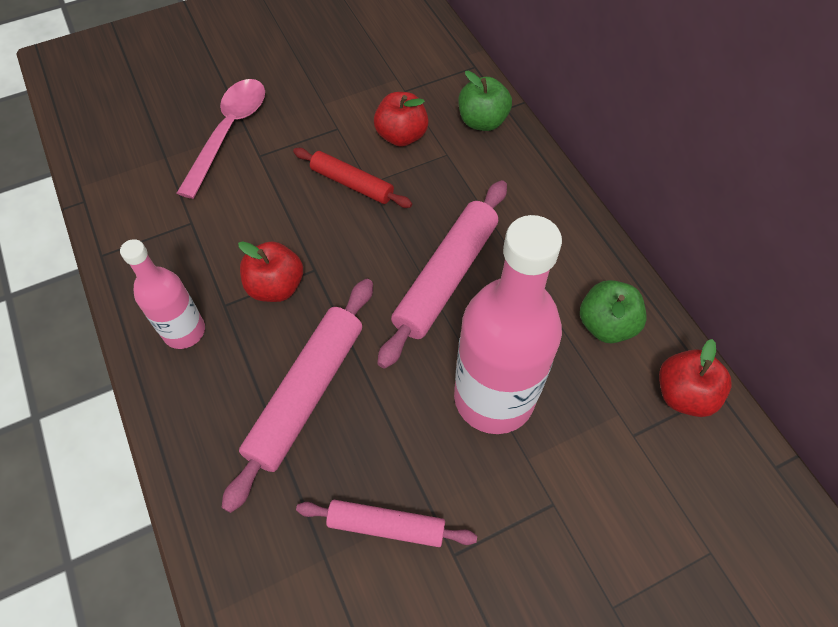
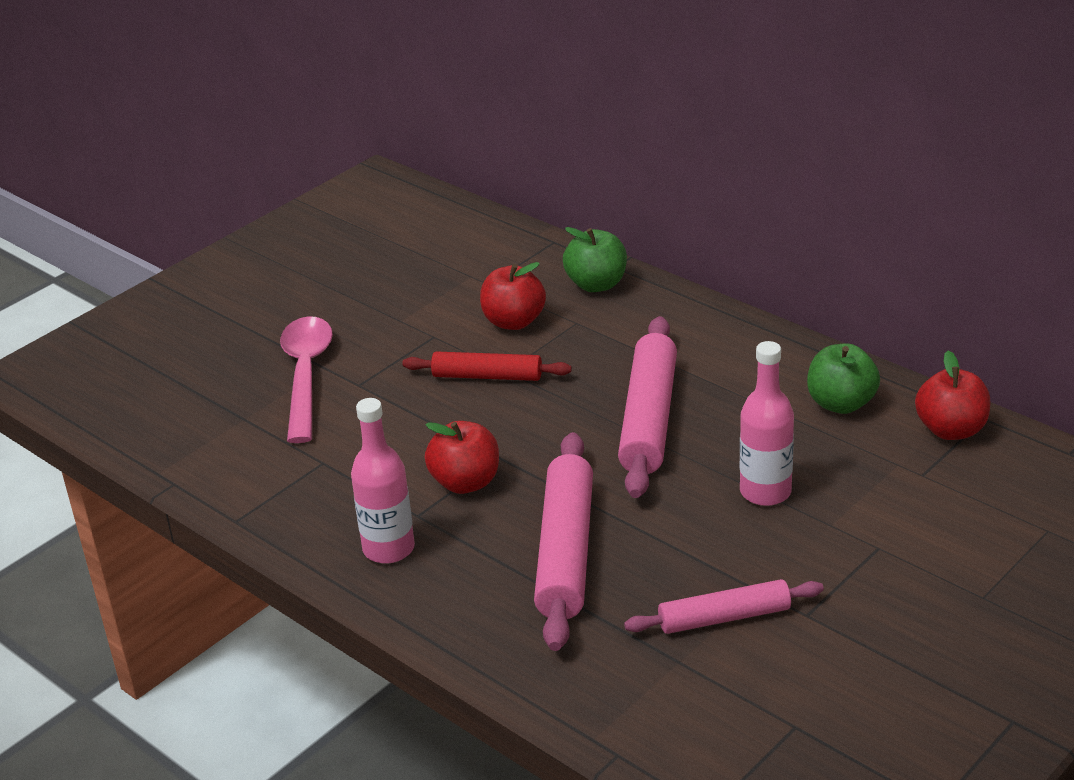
camera: 20 degrees left, 25 degrees down
(494, 397) = (765, 492): pink bottle -> pink bottle, size x0.56

